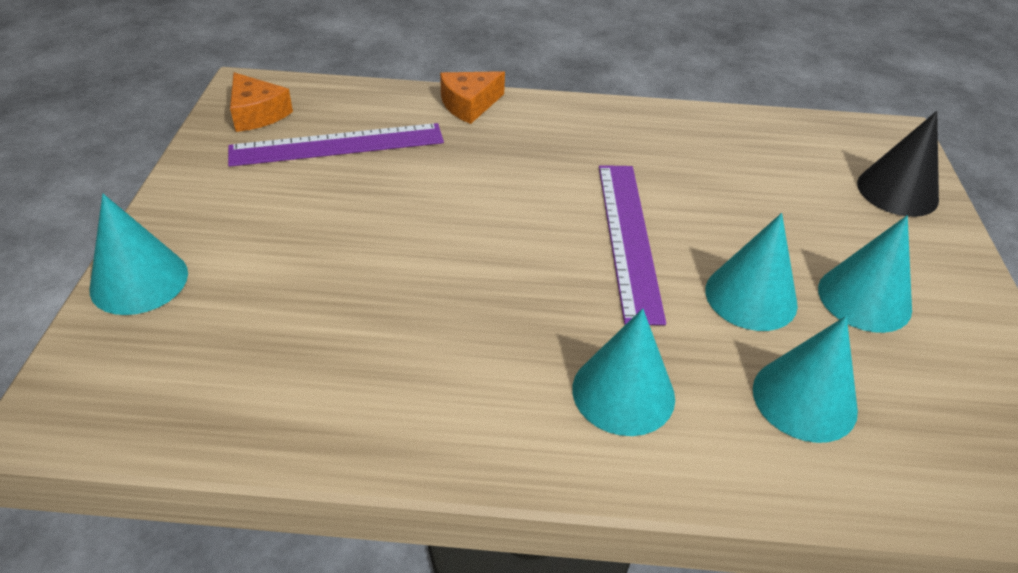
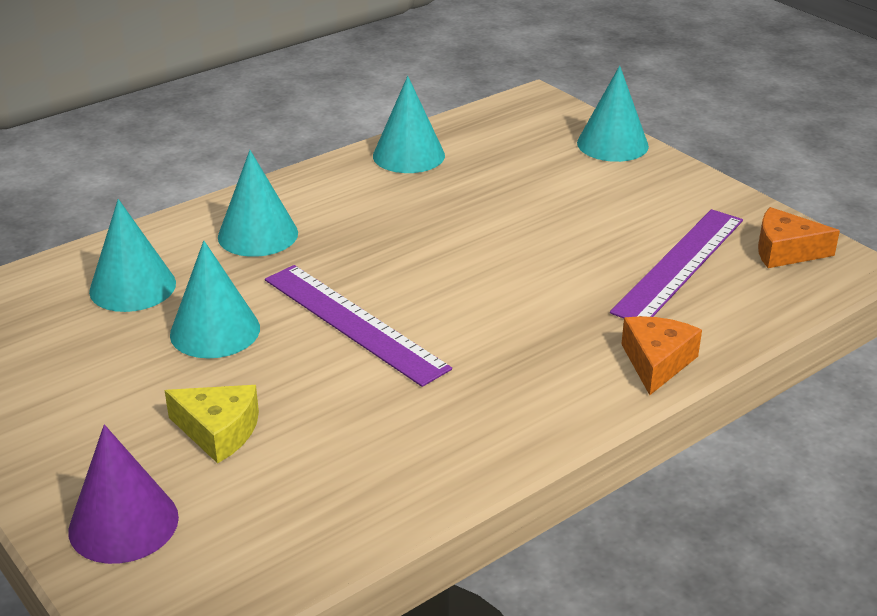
camera: 140 degrees right, 10 degrees down
(800, 213) = (219, 431): none -> yellow cheese
(864, 298) = (116, 379): turquoise cone -> turquoise cone (408, 155)
(897, 191) = (123, 523): black cone -> purple cone

